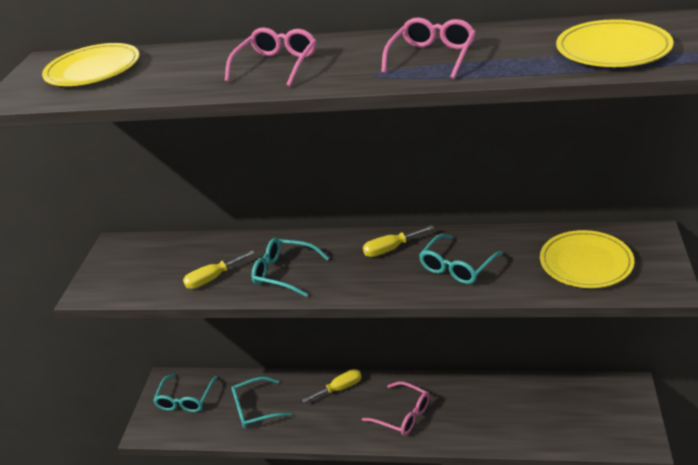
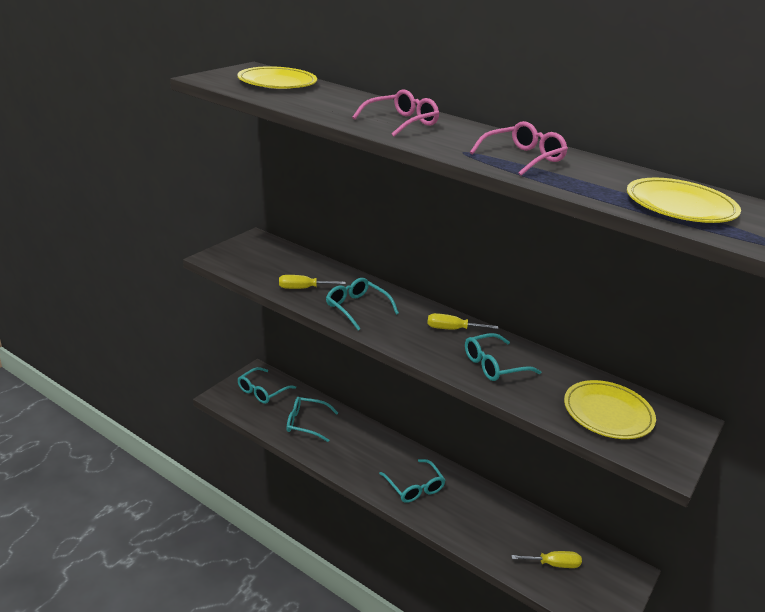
camera: 20 degrees right, 5 degrees down
(340, 388) = (380, 442): yellow screwdriver -> yellow screwdriver (553, 564)
(402, 415) = (414, 487): pink glasses -> turquoise glasses

